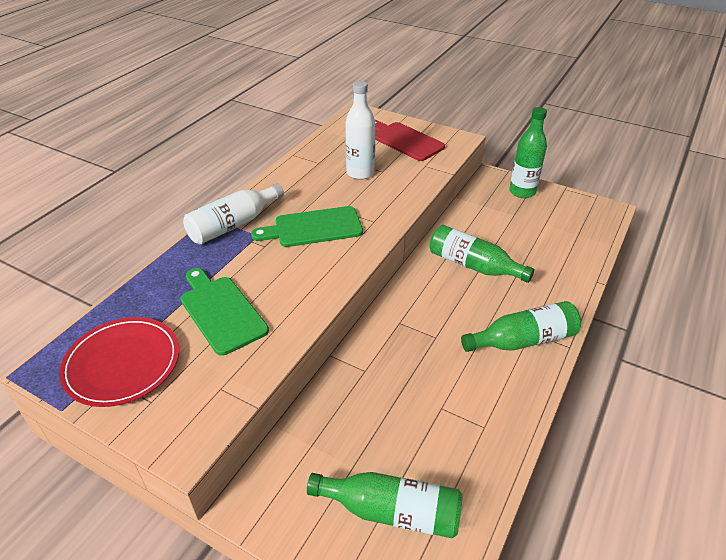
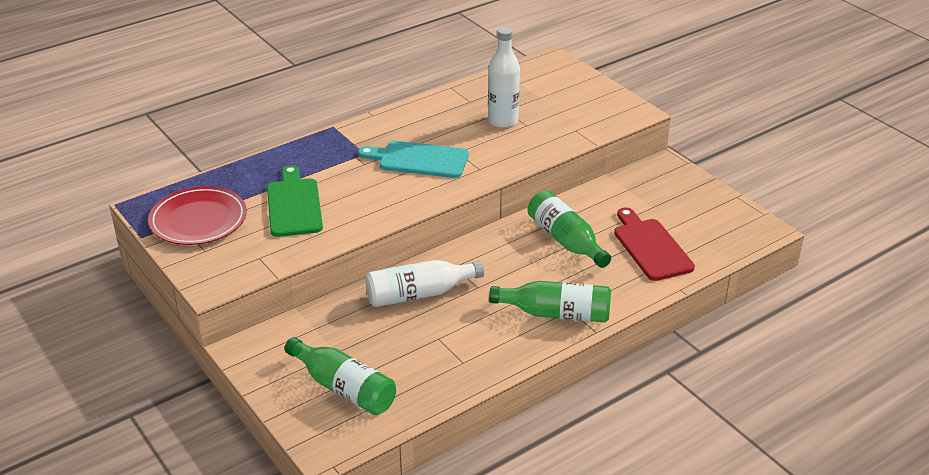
camera: 25 degrees right, 5 degrees down
(233, 225) = (350, 138): white bottle -> white bottle (418, 294)
(313, 227) = (419, 160): green cutting board -> turquoise cutting board
(405, 140) = (576, 100): red cutting board -> red cutting board (651, 247)
(522, 192) = (684, 187): green bottle -> none

